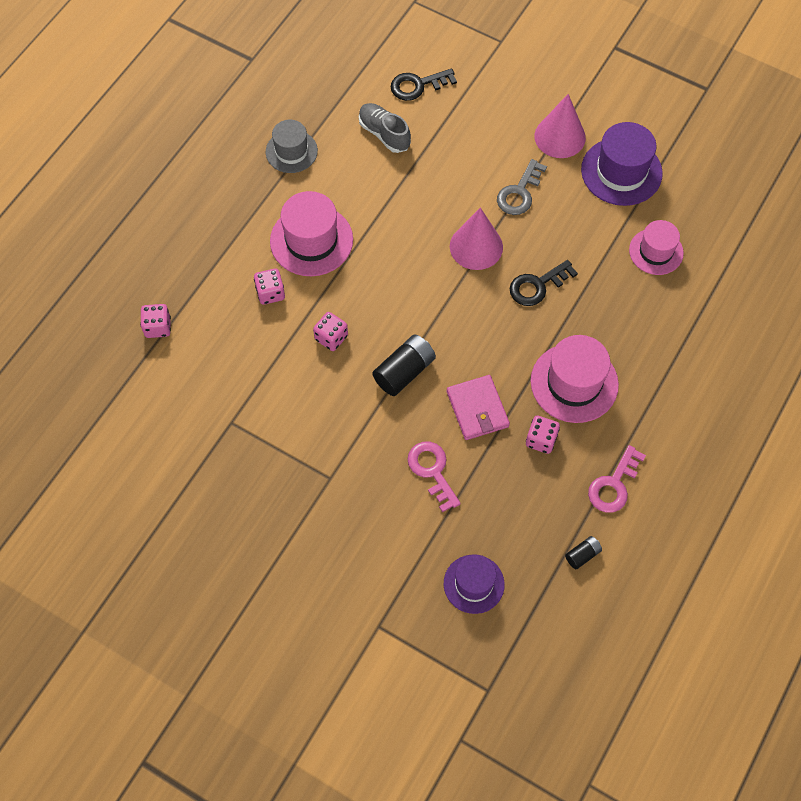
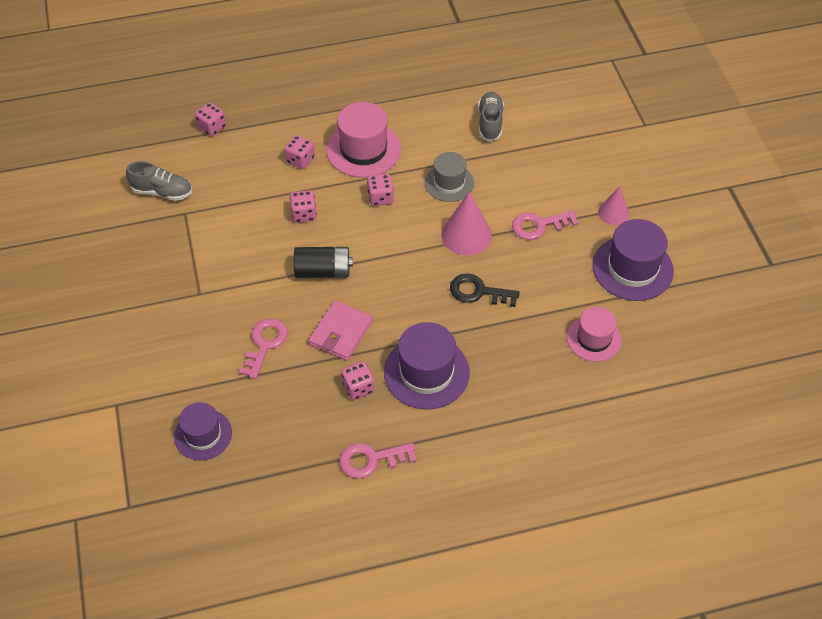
camera: 45 degrees right, 10 degrees down
(188, 421) = (162, 192): none -> grey shoe
(291, 151) = (416, 90): grey hat -> grey hat (449, 183)
(375, 271) = (380, 198): none -> pink dice
(418, 85) = (550, 111): black key -> none
(519, 193) = (539, 225): grey key -> pink key
(560, 137) = (613, 213): pink cone -> pink cone, size x0.62
(574, 383) = (426, 372): pink hat -> purple hat
(582, 555) = (293, 483): black battery -> none

